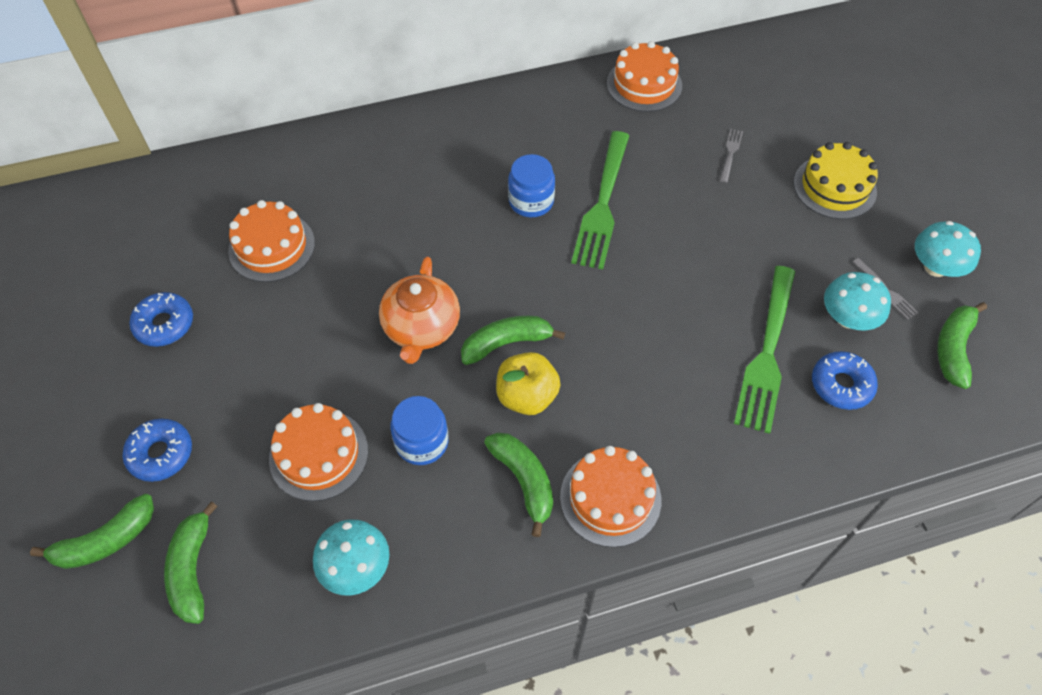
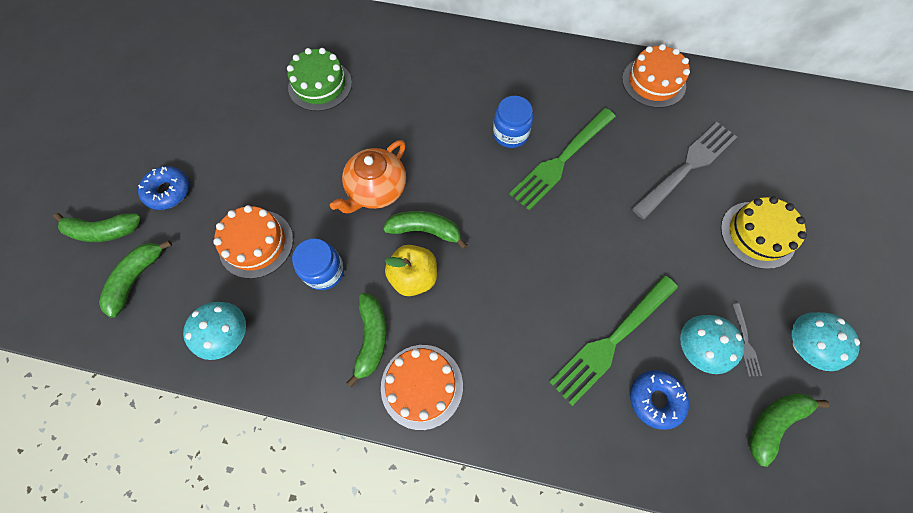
camera: 30 degrees right, 10 degrees up
(164, 324) = (225, 106): blue donut -> none
(271, 247) = (320, 85): orange cake -> green cake
(730, 153) = (687, 167): grey fork -> grey fork, size x2.31

